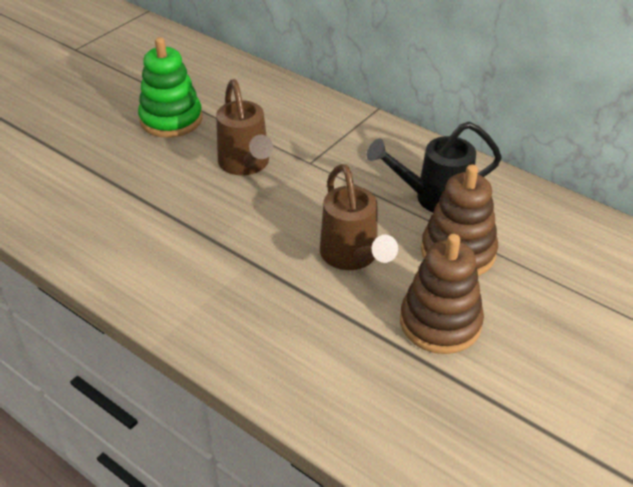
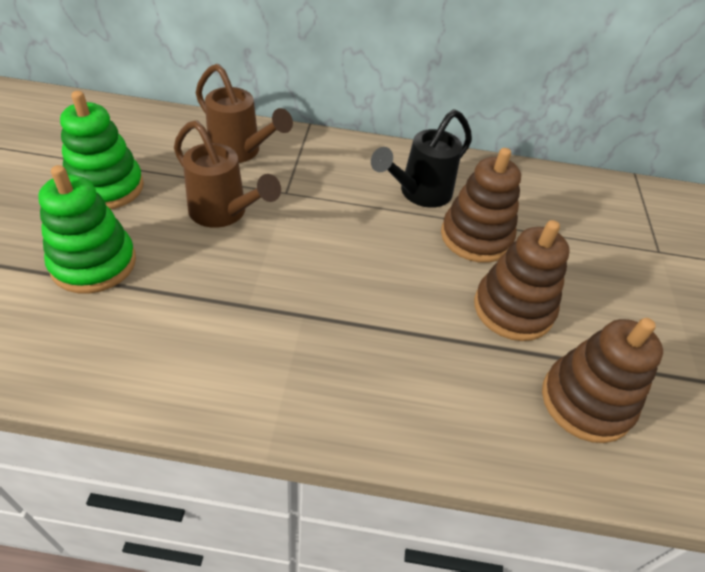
camera: 35 degrees left, 5 degrees up
(126, 173) = (94, 263): none -> green stacking toy
(353, 257) = (394, 274): brown watering can -> brown watering can (241, 152)
(443, 418) = (586, 401): none -> brown stacking toy

